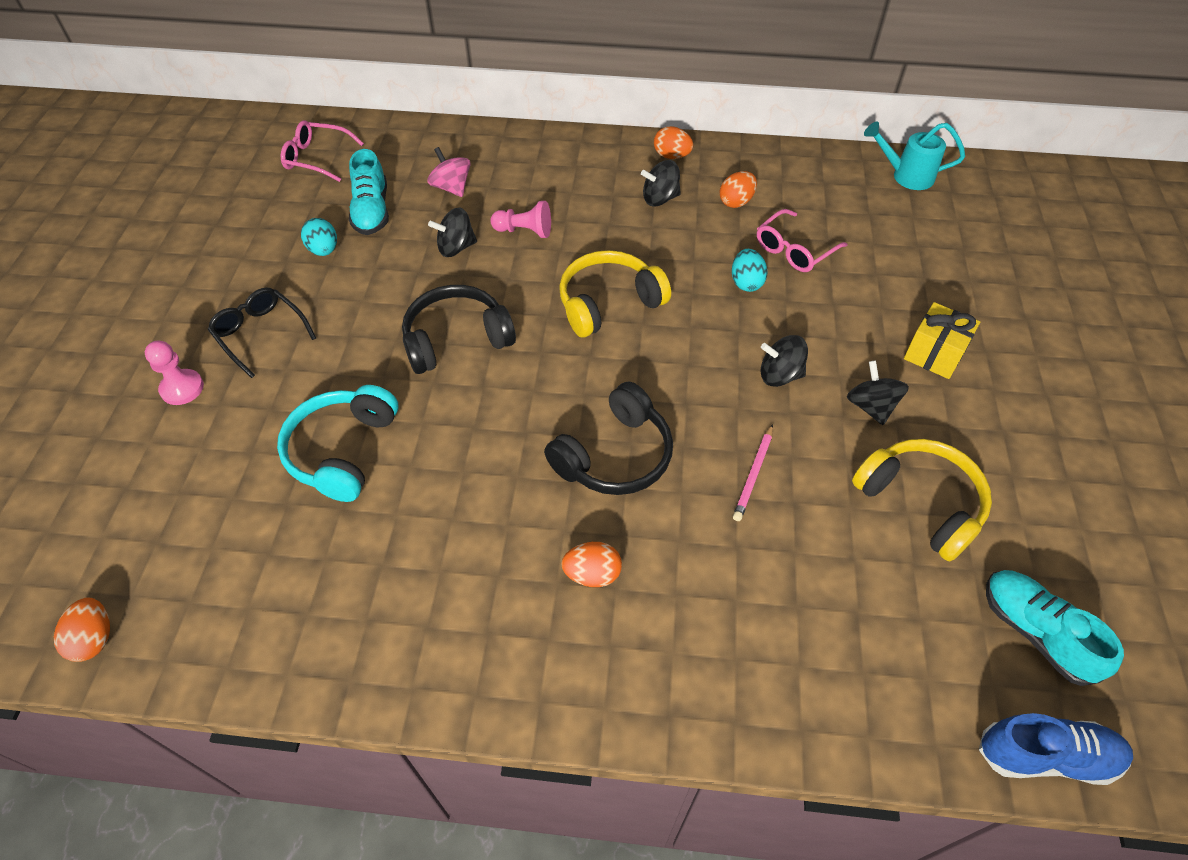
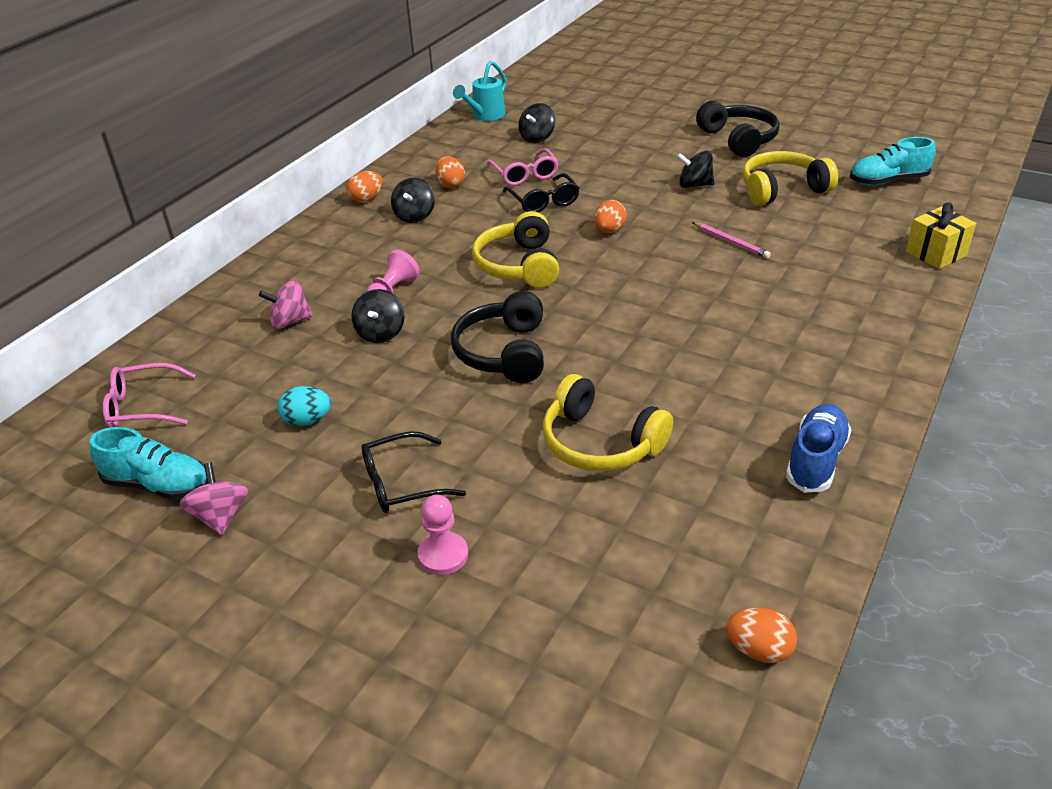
camera: 65 degrees left, 15 degrees down
(206, 249) = (221, 516): none -> pink spinning top
(317, 158) = (143, 406): pink glasses -> pink glasses turned 45 degrees clockwise
(342, 450) = (600, 443): turquoise headphones -> yellow headphones
(372, 211) = (276, 378): turquoise shoe -> turquoise shoe (158, 485)
(592, 574) = (791, 328): orange egg -> orange egg (609, 231)
(615, 456) = (684, 296): black headphones -> black headphones (738, 139)
(746, 282) = (543, 201): turquoise egg -> black glasses
(779, 375) = (645, 210): black spinning top -> black spinning top (537, 138)
(934, 354) = (662, 152): yellow gift -> yellow gift (935, 253)
(1046, 756) = (967, 200): blue shoe -> blue shoe (816, 460)

